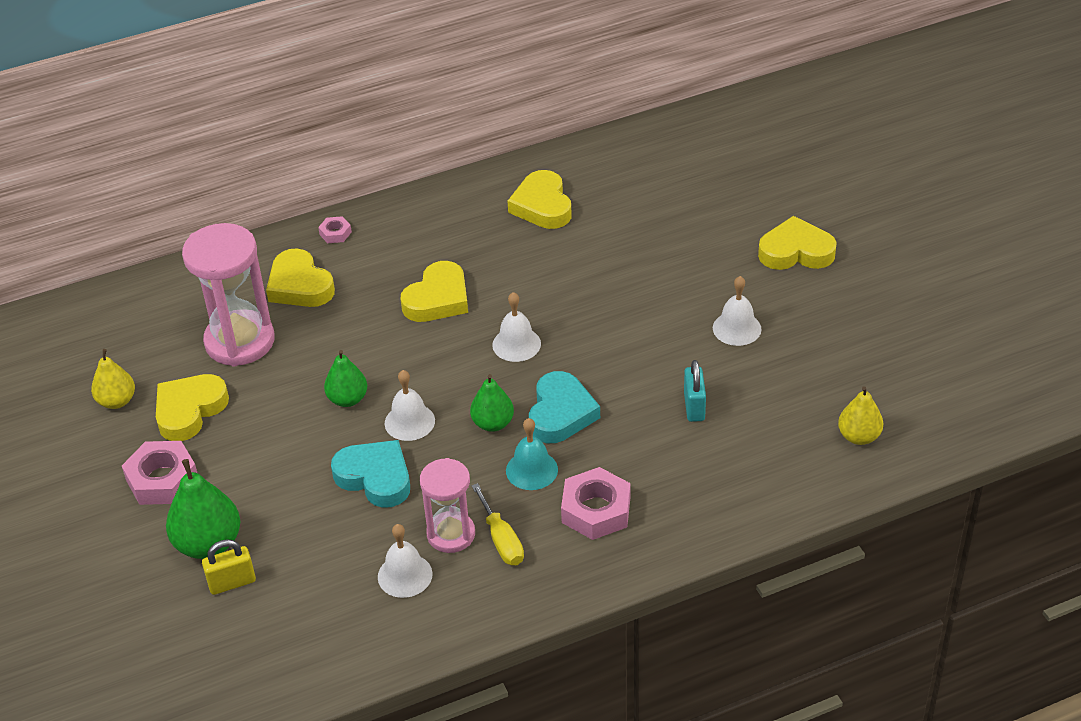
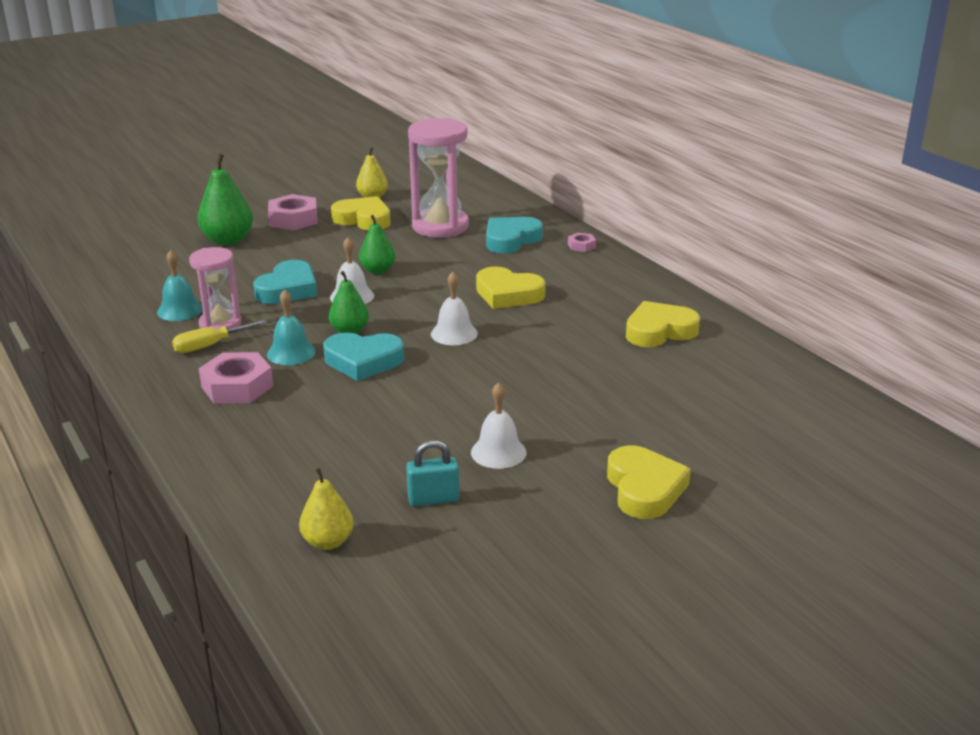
camera: 80 degrees right, 15 degrees down
(232, 582) = (188, 252): yellow padlock -> none
(299, 285) = (511, 240): yellow heart -> turquoise heart
(405, 575) = (180, 310): white bell -> turquoise bell
(694, 407) = (374, 431): turquoise padlock -> turquoise padlock (433, 499)

